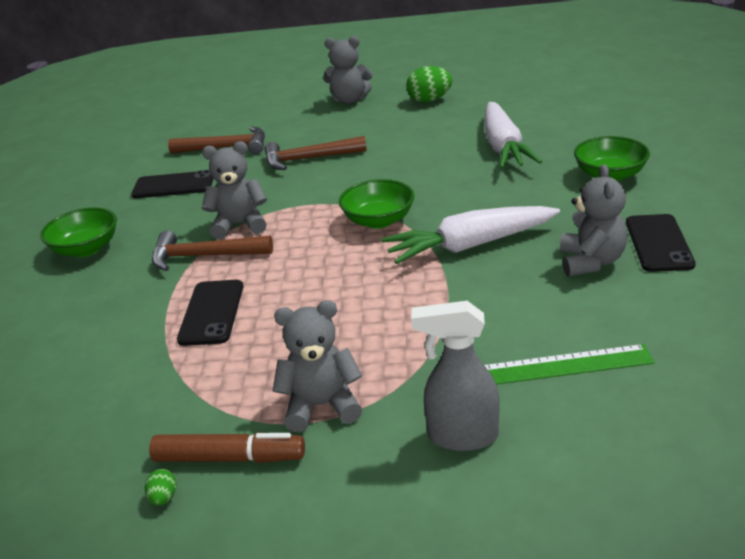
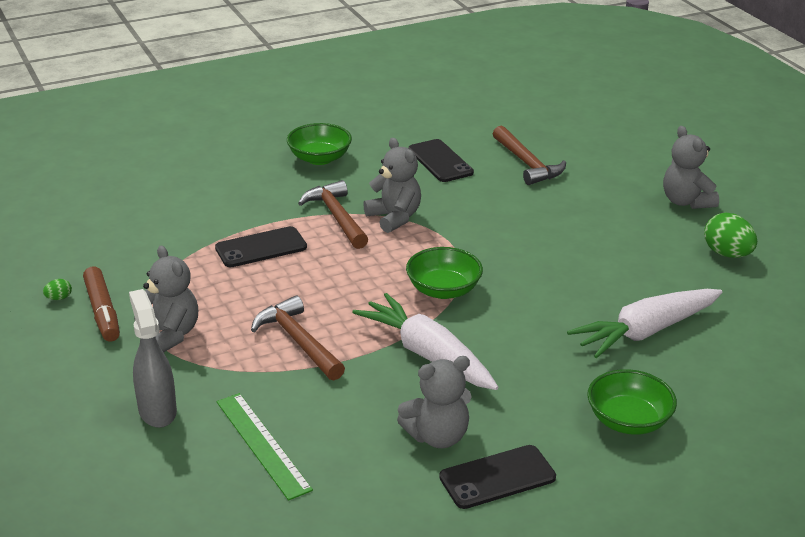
camera: 60 degrees right, 0 degrees up
(308, 159) = (535, 216): brown hammer -> brown hammer (298, 341)

